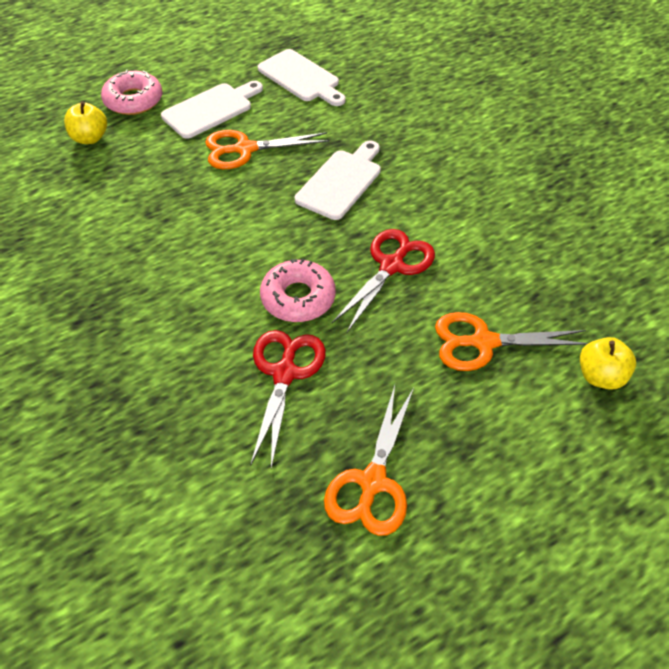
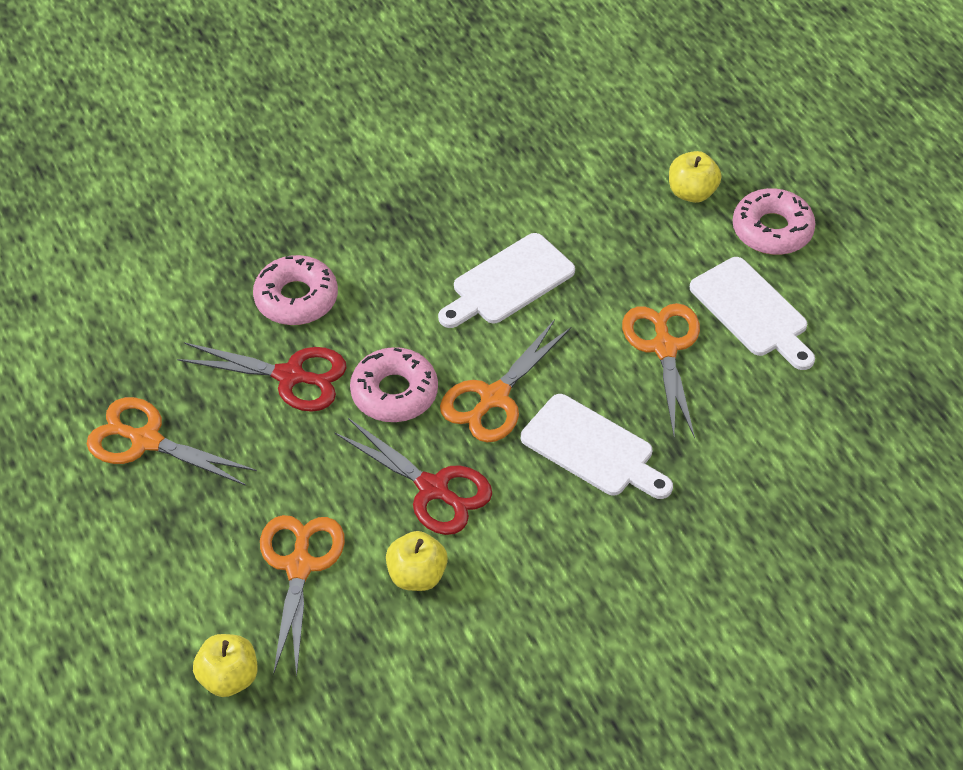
camera: 95 degrees right, 0 degrees up
(190, 380) = (296, 298): none -> pink donut
(298, 236) = (494, 398): none -> orange scissors
(301, 78) = (830, 417): white cutting board -> white cutting board (508, 282)
(473, 269) = (417, 575): none -> yellow apple

